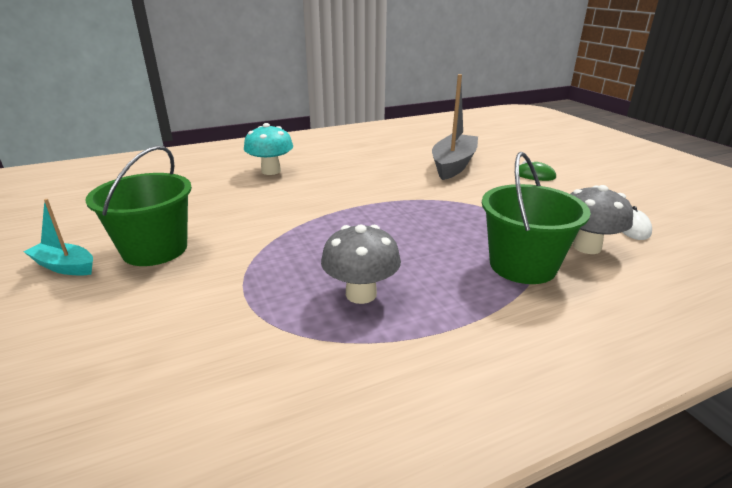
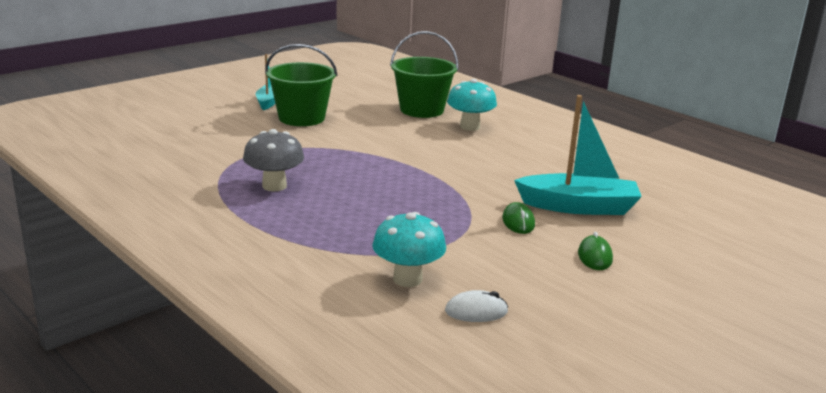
camera: 70 degrees right, 5 degrees down
(453, 165) = (578, 207): grey boat -> turquoise boat
(477, 188) = (518, 222): none -> green mouse
(522, 265) = (349, 245): green bucket -> green bucket (421, 110)
(586, 247) = (407, 279): grey mushroom -> turquoise mushroom

